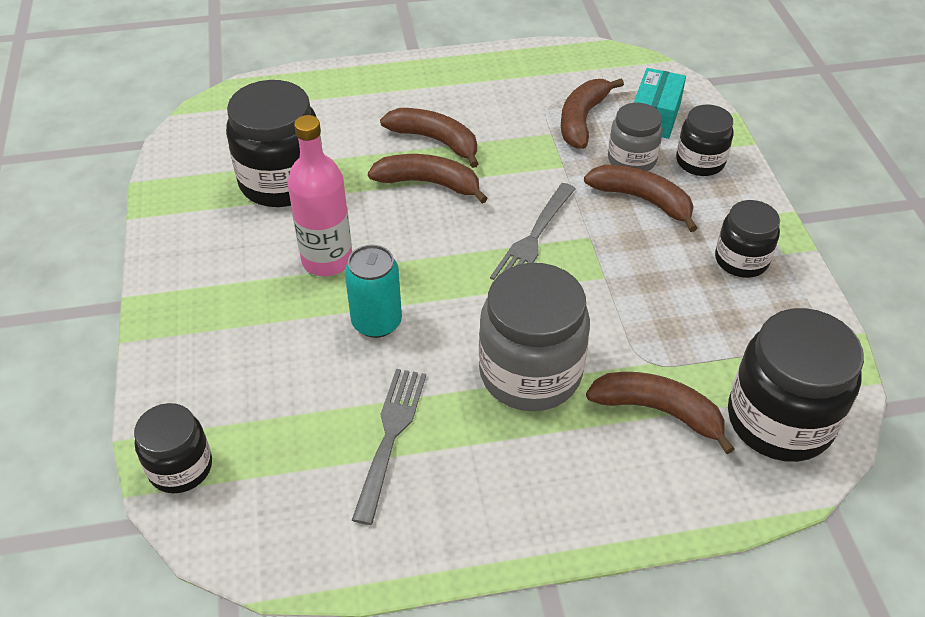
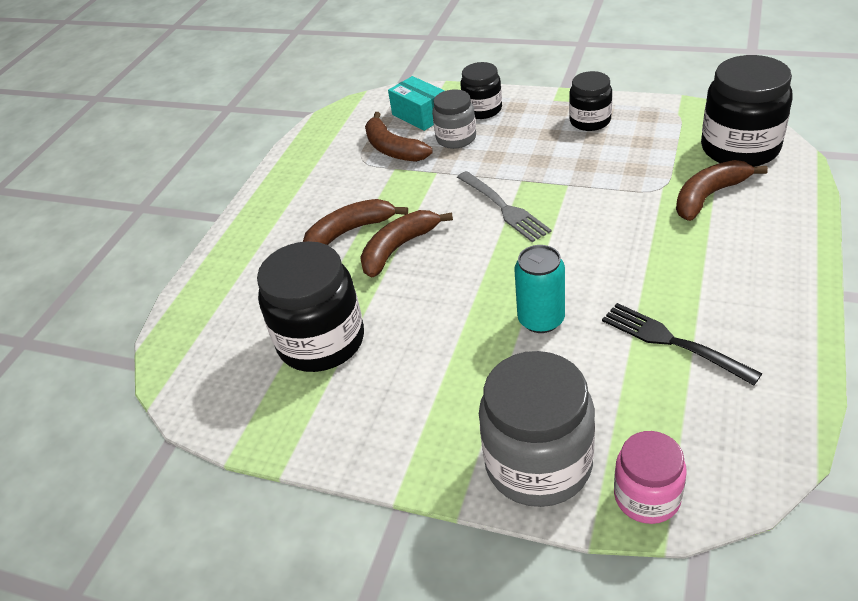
camera: 55 degrees left, 5 degrees down
(180, 467) = (647, 497): black jar -> pink jar
(327, 260) = (447, 334): pink bottle -> none
(390, 438) = (673, 342): grey fork -> black fork
(530, 373) = (643, 247): grey jar -> grey jar (538, 464)
(642, 200) = (502, 145): brown banana -> none

